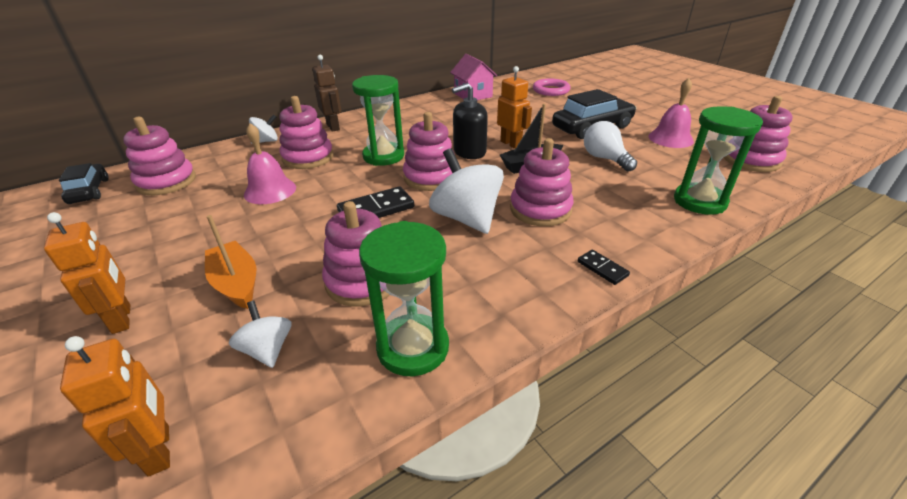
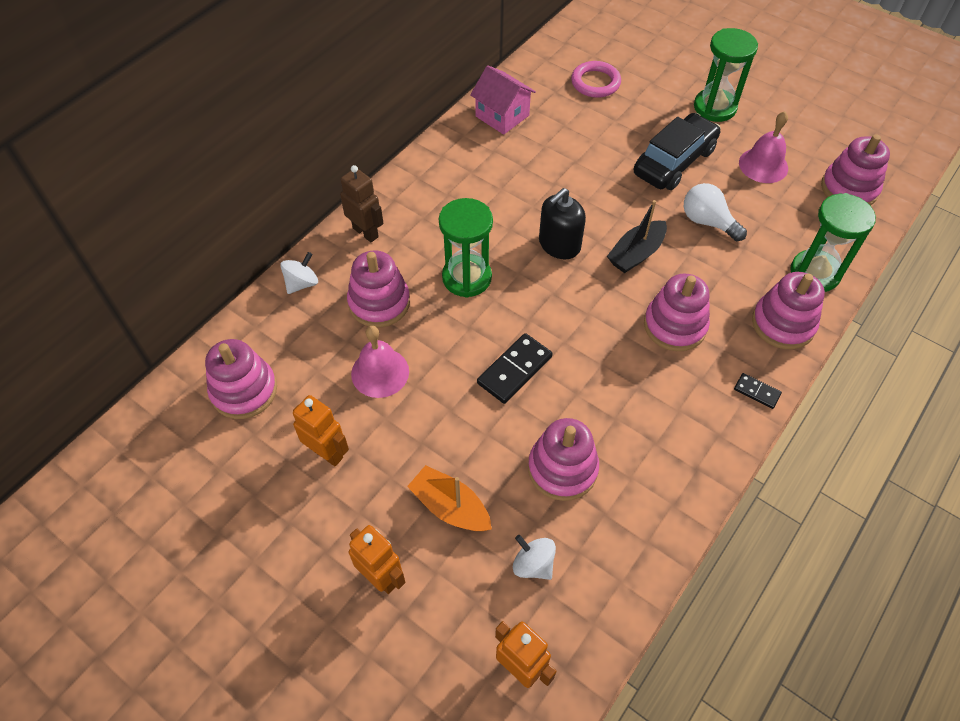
camera: 20 degrees left, 20 degrees up
(89, 191) = (165, 432): black car -> none
(413, 347) = (645, 524): green hourglass -> green hourglass (714, 107)
(430, 177) = (541, 303): pink stacking toy -> pink stacking toy (783, 324)
(466, 218) = (611, 358): white spinning top -> none
(511, 144) = (598, 217): orange robot -> orange robot (327, 453)

